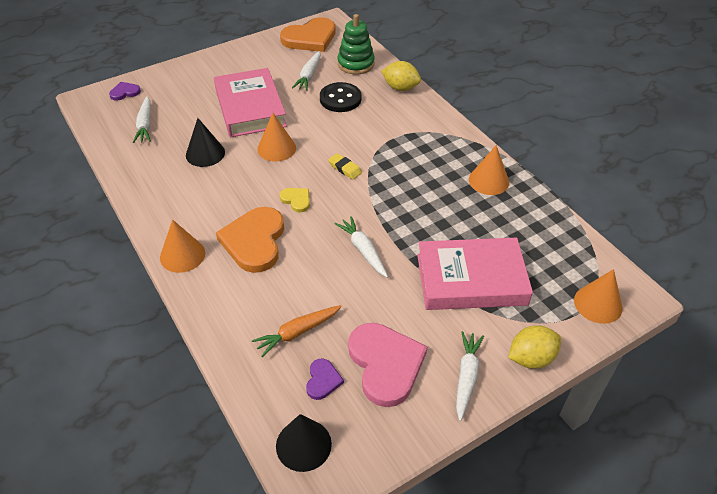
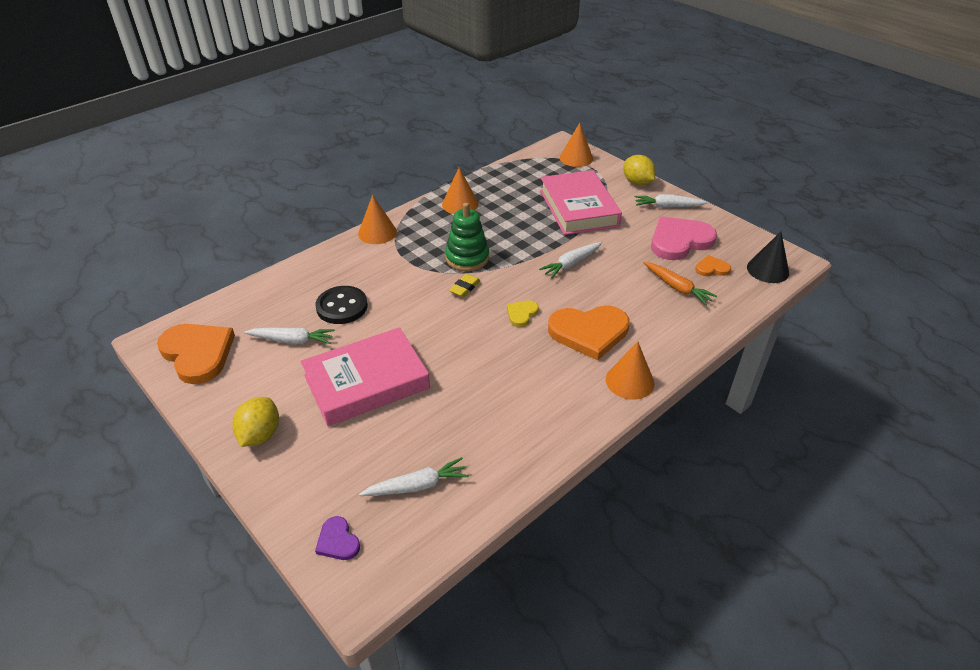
camera: 100 degrees left, 5 degrees down
(205, 153) = (465, 404): black cone -> none
(276, 148) = (442, 343): orange cone -> orange cone (377, 232)
(323, 380) = (712, 268): purple heart -> orange heart
(356, 64) = (266, 303): green stacking toy -> green stacking toy (467, 258)
(400, 88) = (318, 264): yellow lemon -> yellow lemon (260, 435)

